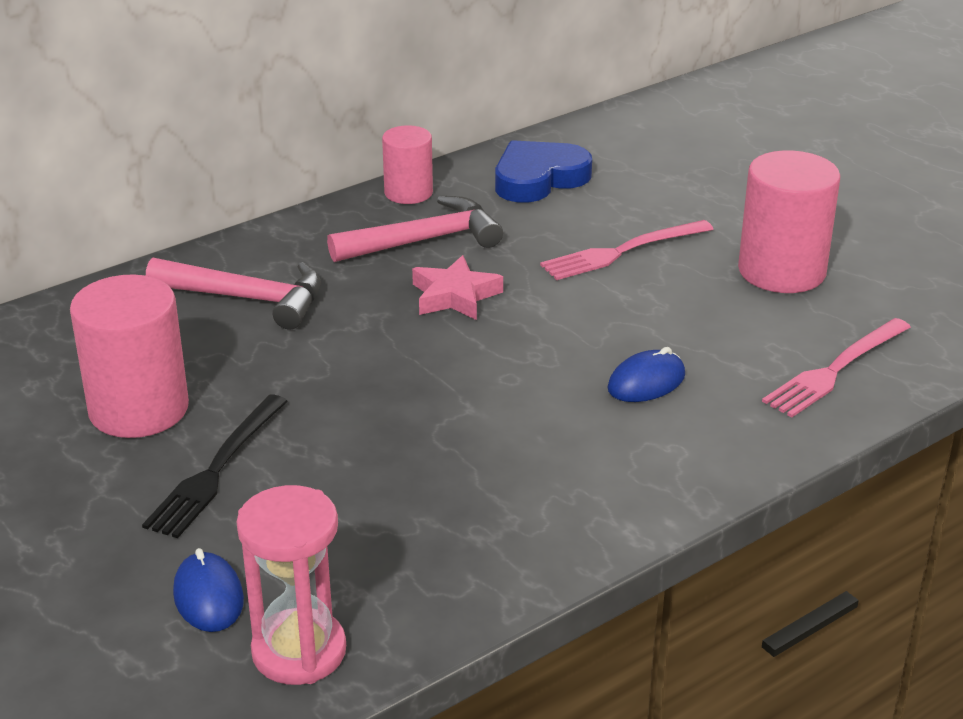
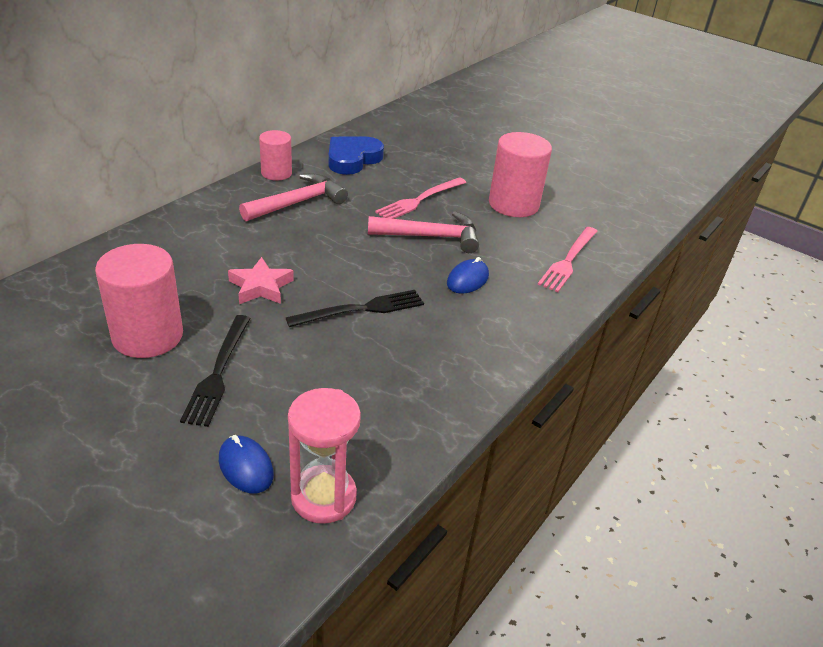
camera: 20 degrees left, 5 degrees up
(248, 299) = (197, 251): pink hammer -> pink hammer (431, 237)
(454, 296) = (331, 236): pink star -> pink star (261, 287)
(457, 408) = (361, 309): none -> black fork

